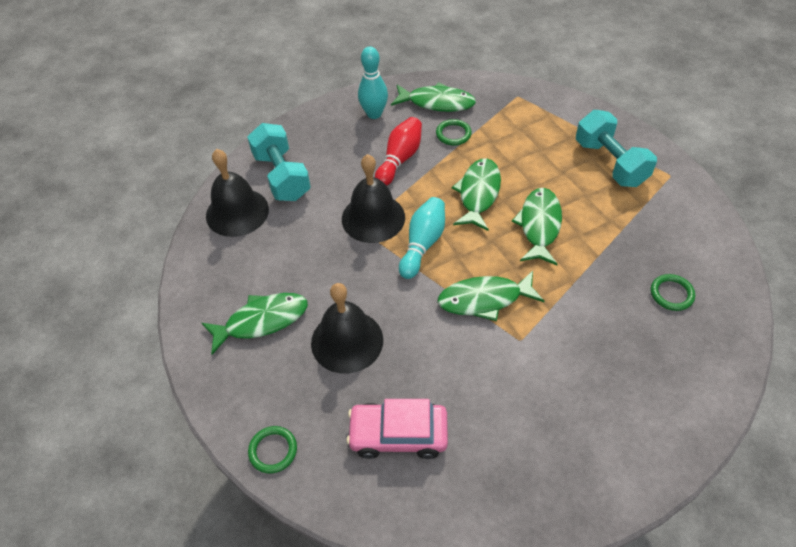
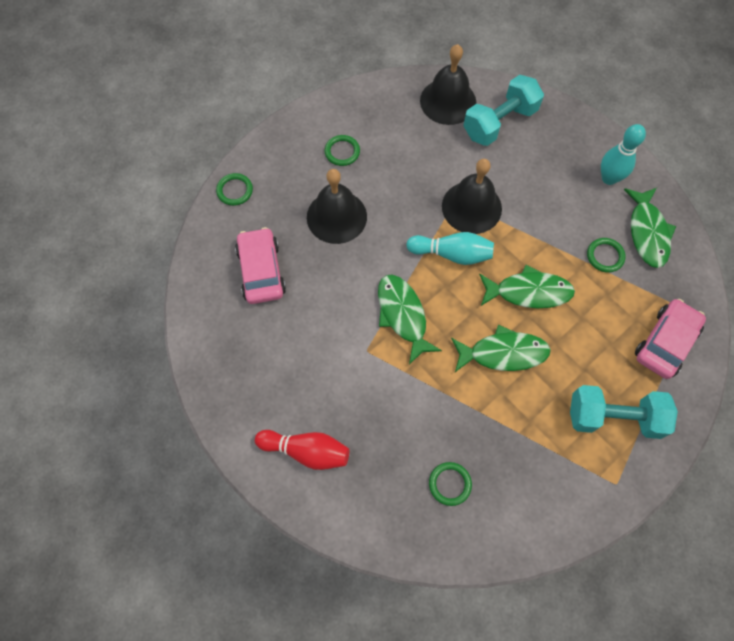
camera: 75 degrees right, 15 degrees up
(262, 321) = (342, 152): green fish -> green ring
(400, 159) = (553, 214): red bowling pin -> red bowling pin (306, 451)
(544, 116) = (665, 342): none -> pink car
(610, 163) = (614, 417): turquoise dumbbell -> turquoise dumbbell turned 45 degrees clockwise

